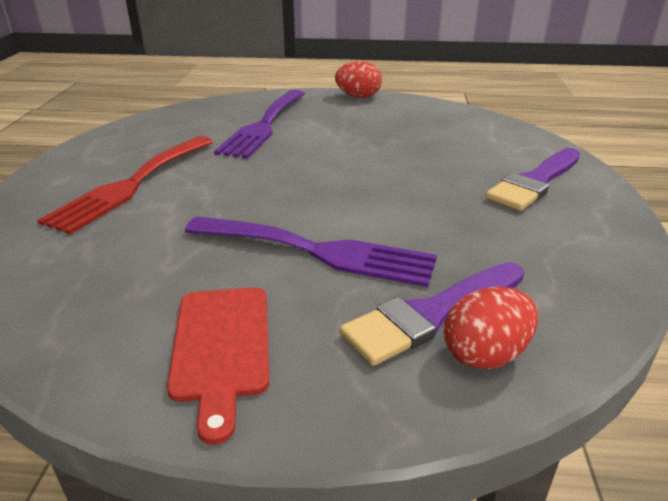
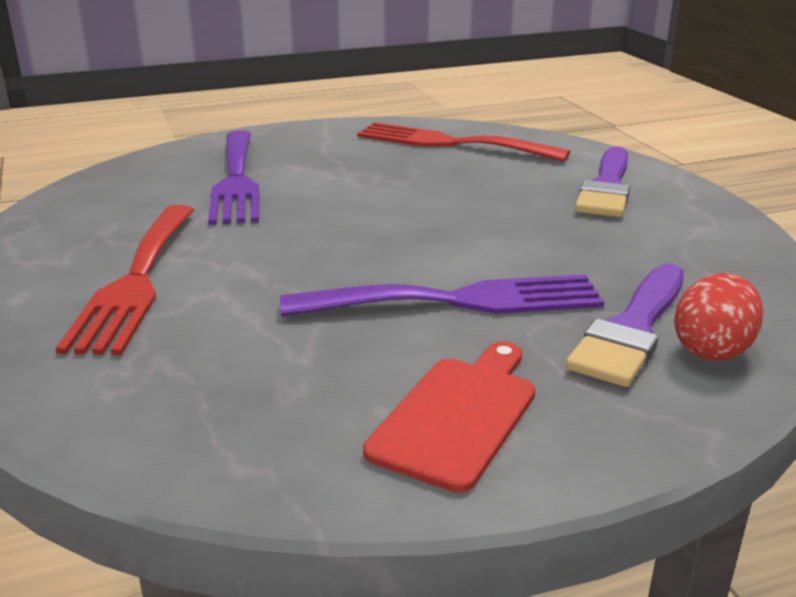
camera: 25 degrees left, 5 degrees down
(222, 347) = (457, 416): red cutting board -> red cutting board turned 120 degrees counterclockwise
(358, 97) = (320, 128): red egg -> none
(441, 123) = (450, 143): none -> red fork

